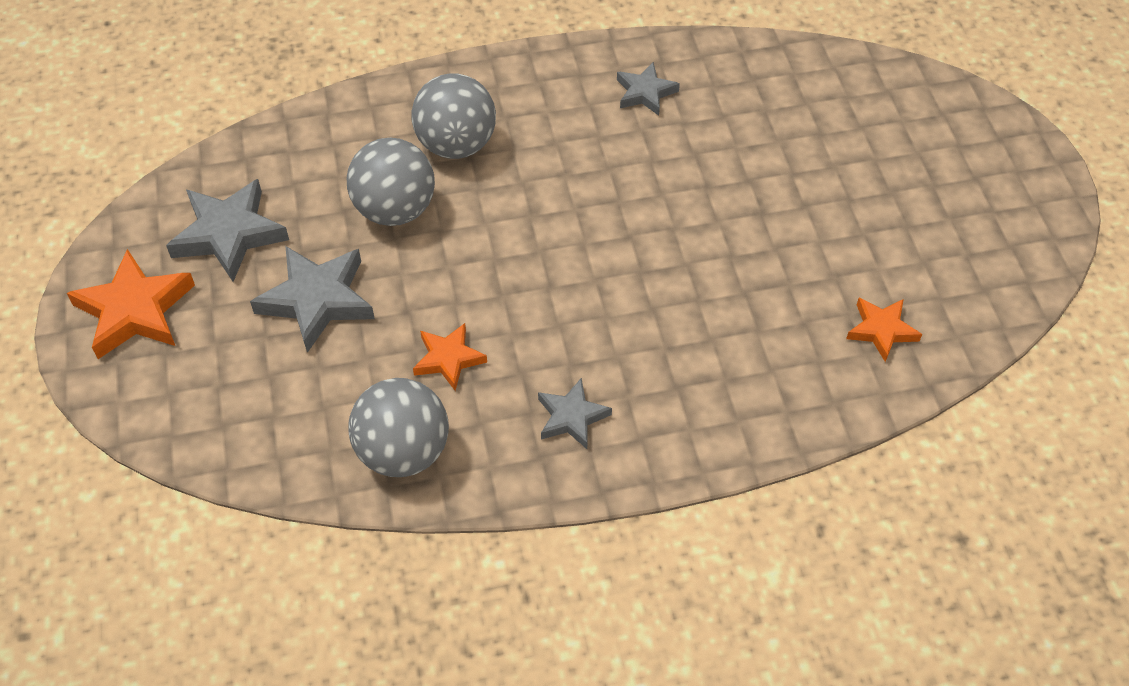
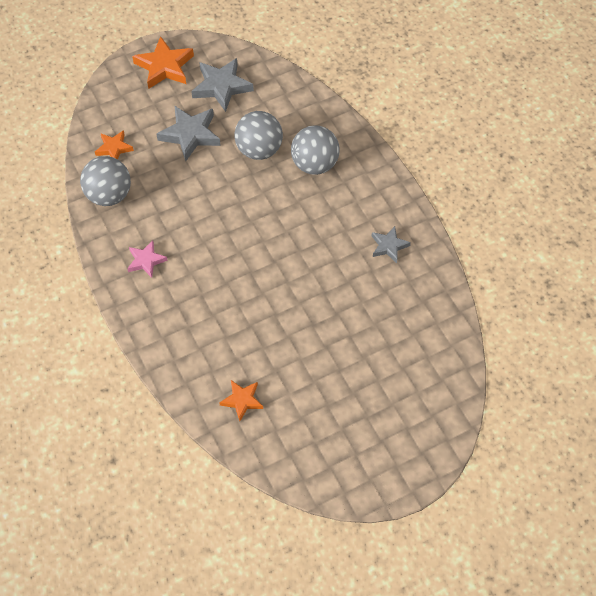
camera: 75 degrees right, 5 degrees up
(448, 359) = (168, 199): orange star -> orange star (114, 148)
(572, 417) = (146, 261): grey star -> pink star

